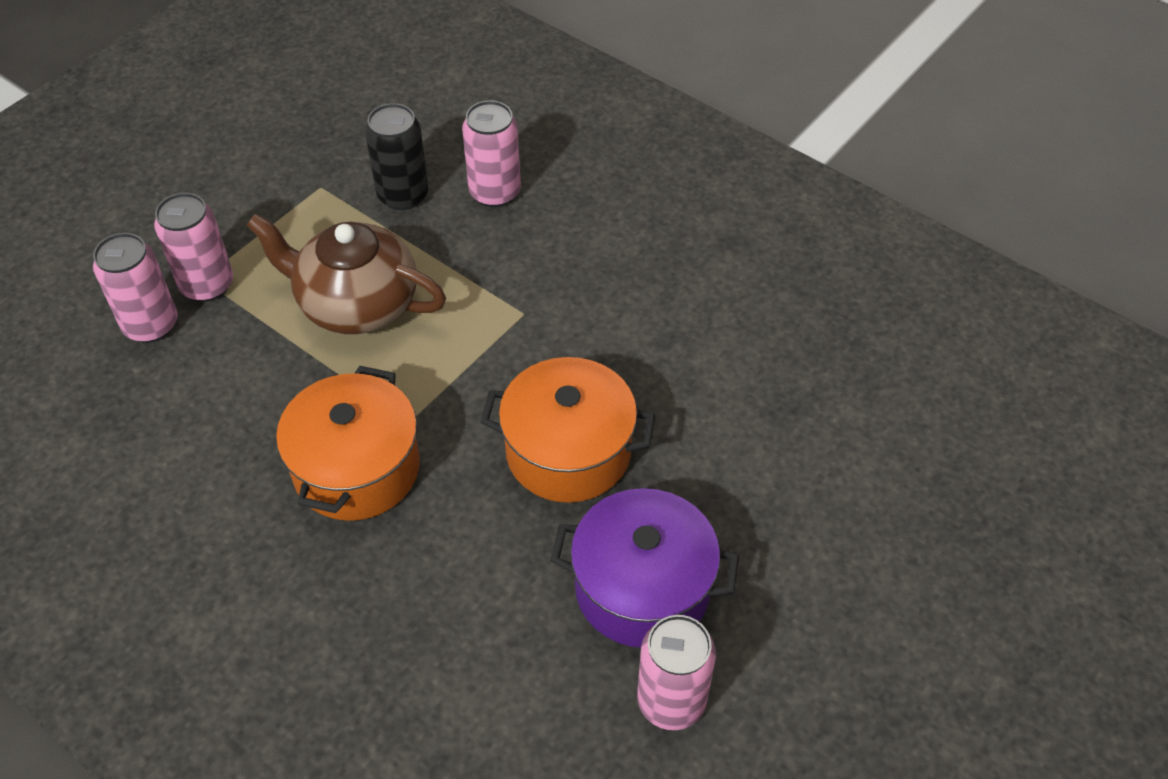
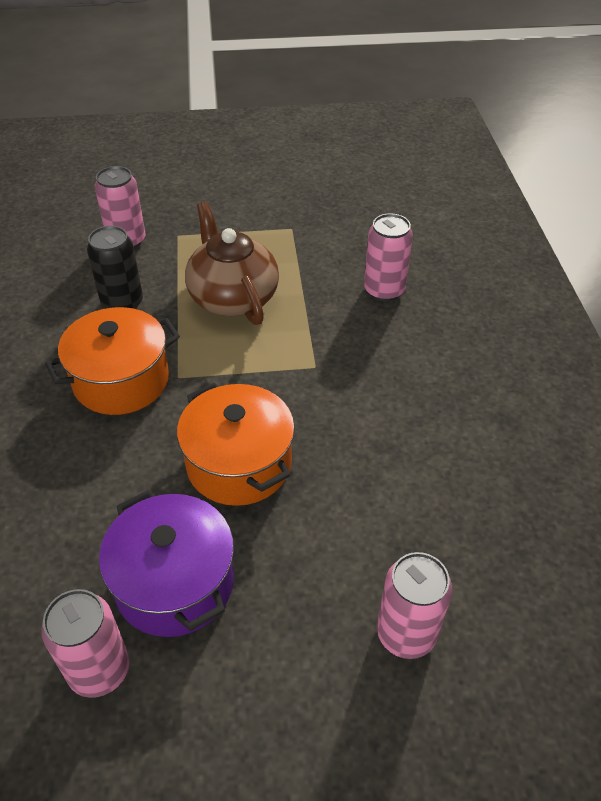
camera: 45 degrees right, 5 degrees down
(207, 285) = (175, 239): pink can -> pink can (406, 633)
(403, 195) = (329, 259): black can -> black can (122, 303)

